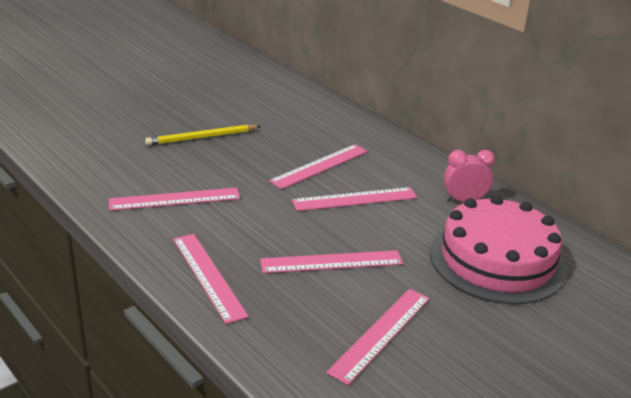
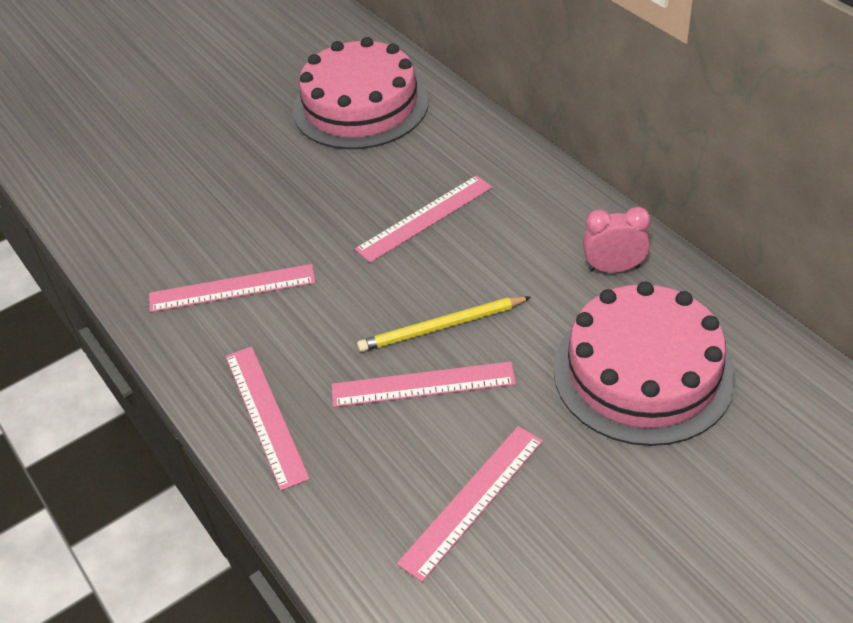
camera: 10 degrees right, 15 degrees up
(201, 137) = (273, 177): yellow pencil -> yellow pencil (441, 327)
(263, 102) = (360, 105): none -> pink cake
(355, 199) = (465, 274): pink ruler -> none

